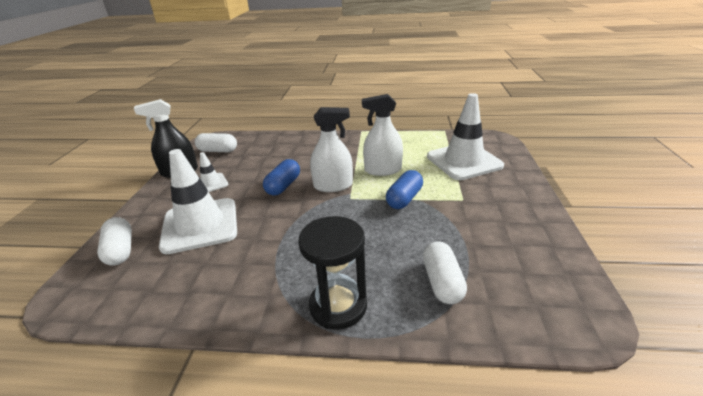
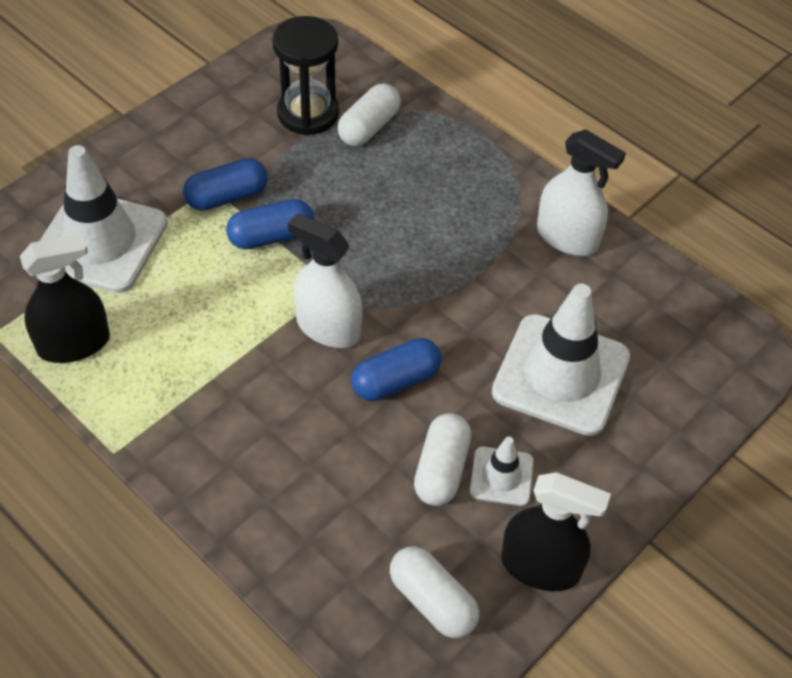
camera: 145 degrees left, 20 degrees up
(120, 250) = (680, 396): white capsule -> white capsule (441, 469)
(338, 306) = (479, 167): black hourglass -> black hourglass (308, 113)
(383, 170) = (225, 309): white spray bottle -> white spray bottle (567, 237)
(416, 139) = (74, 344): none -> black spray bottle
(449, 200) = (227, 197): none -> blue capsule

